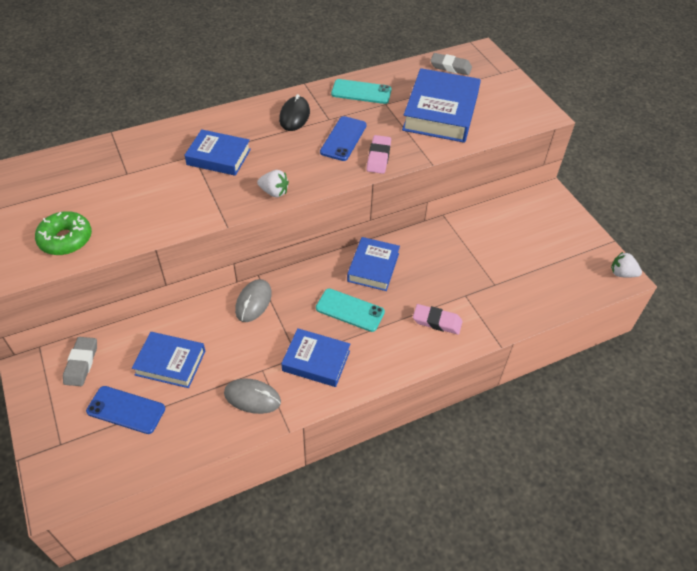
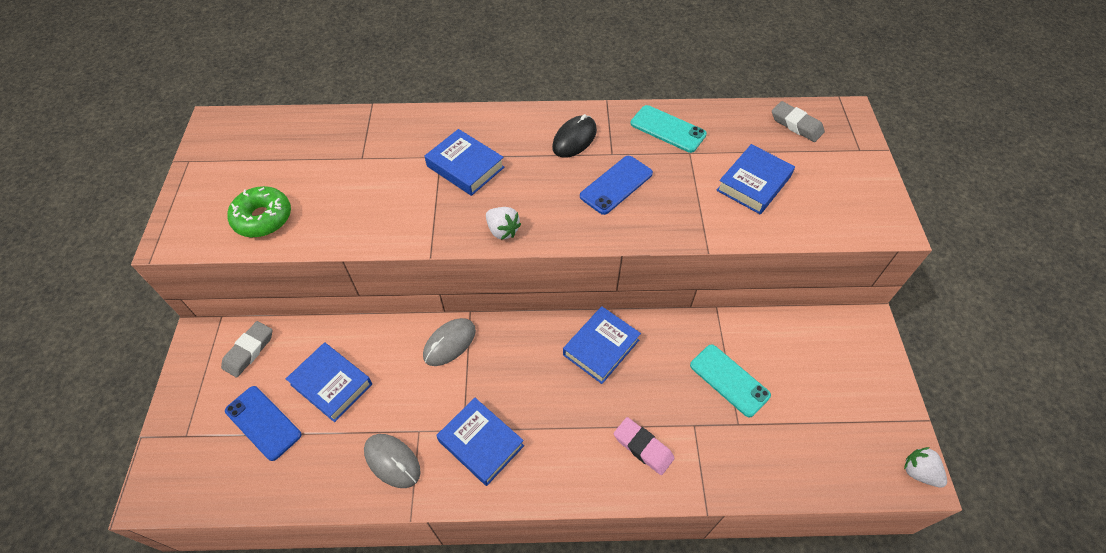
camera: 25 degrees right, 5 degrees up
(350, 310) = (548, 393): turquoise phone -> turquoise phone (729, 380)
(378, 157) = (646, 222): pink eraser -> none
(441, 112) = (753, 183): blue book -> blue book, size x0.62

